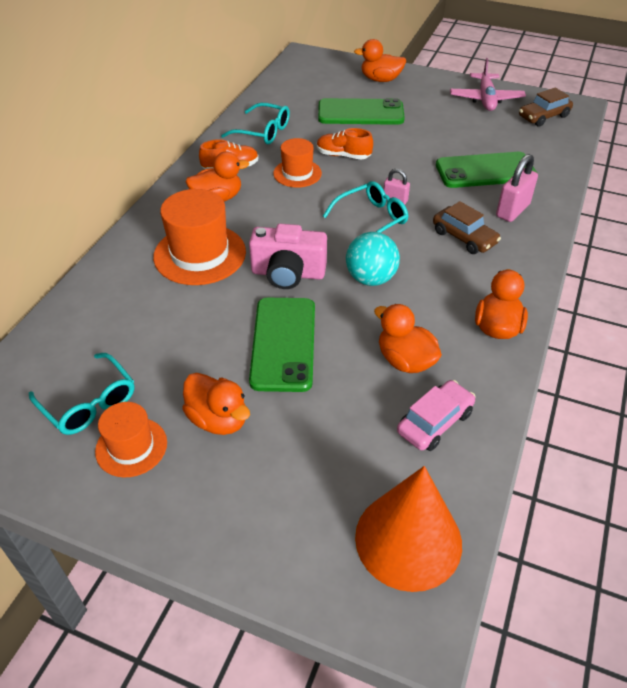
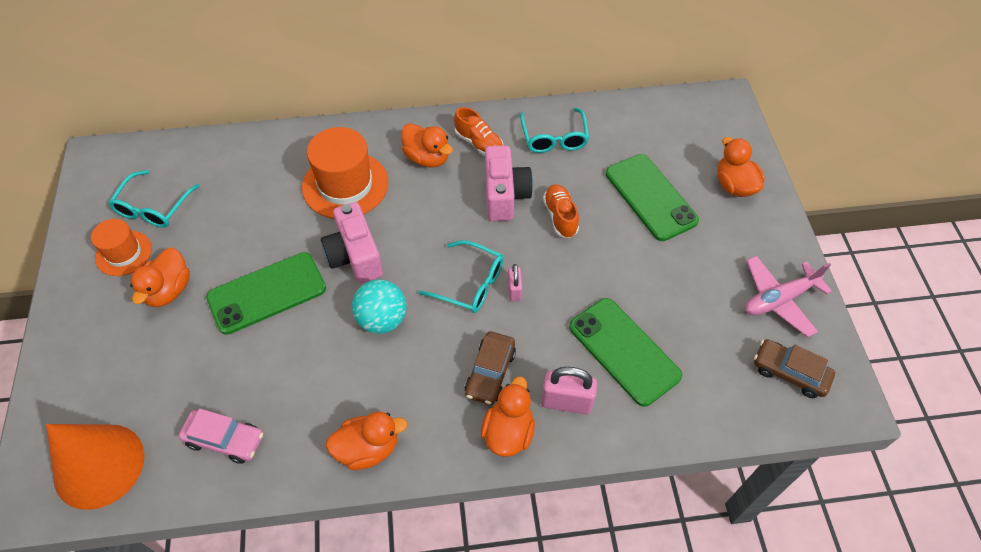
camera: 60 degrees right, 10 degrees up
(297, 173) = (504, 195): orange hat -> pink camera
(405, 360) = (288, 389): orange duck -> orange duck (508, 432)

